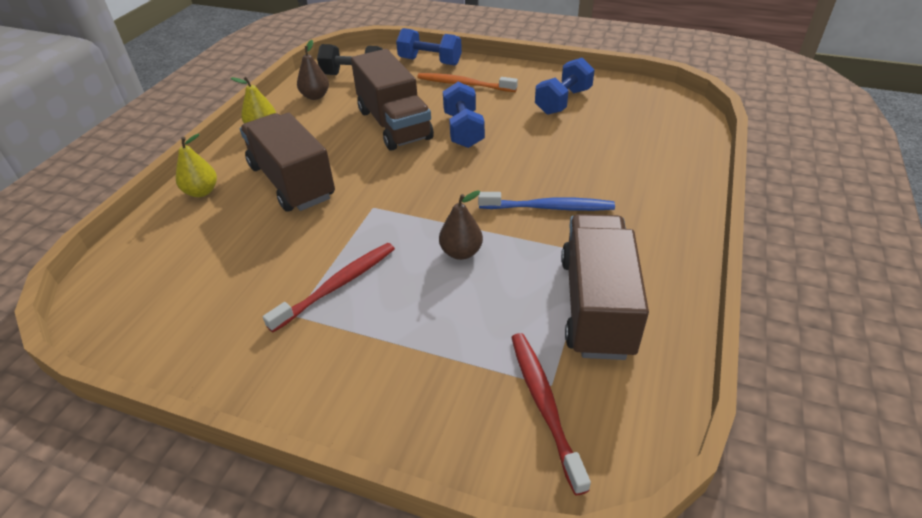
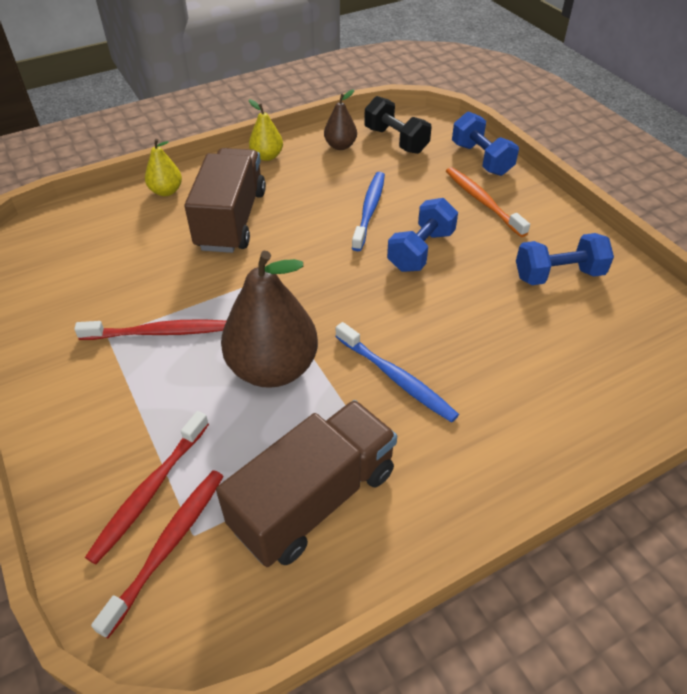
camera: 40 degrees right, 5 degrees up
(394, 124) = (369, 210): brown truck -> blue toothbrush
(461, 252) = (273, 368): brown pear -> brown pear, size x2.01
(482, 385) = (149, 491): none -> red toothbrush

